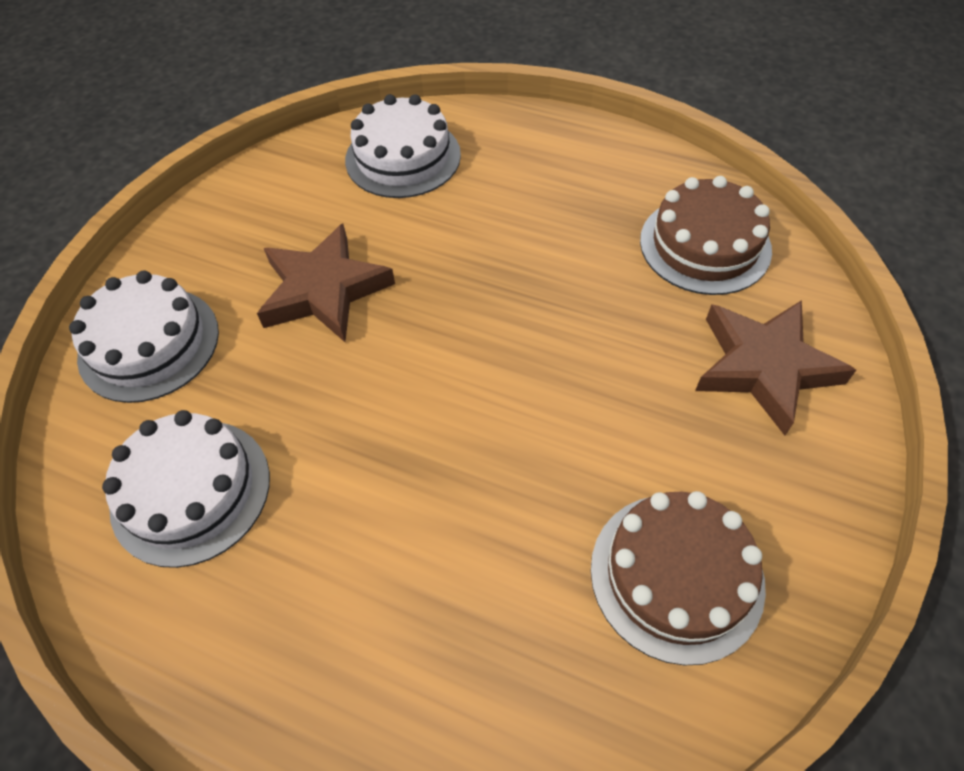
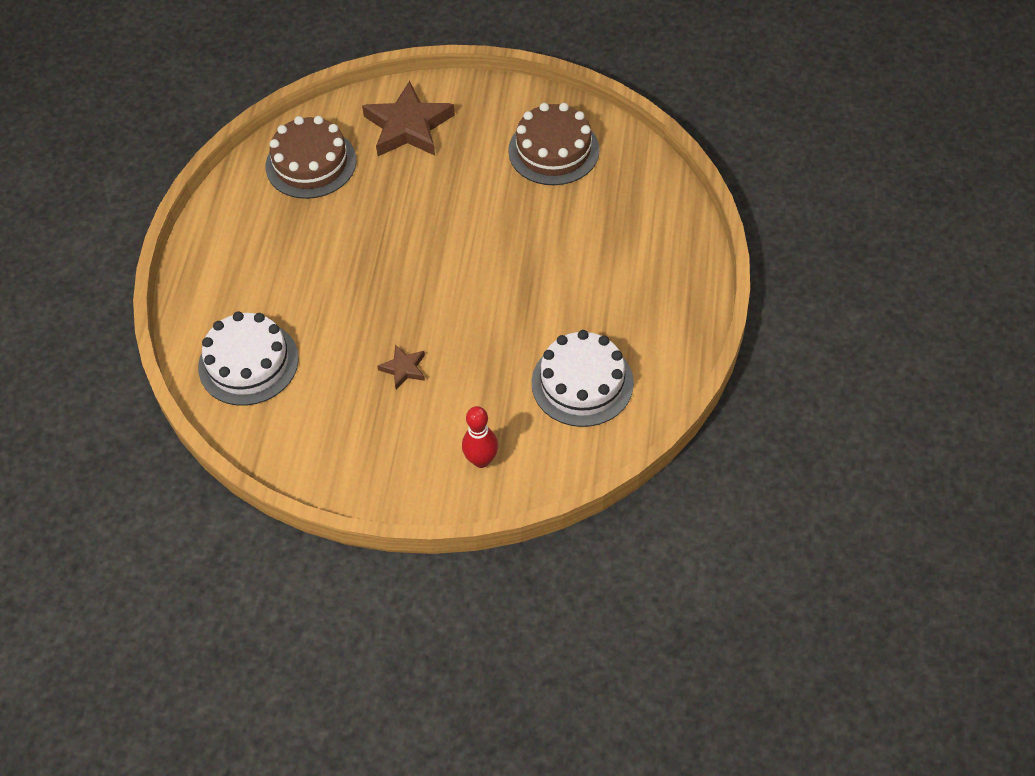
camera: 105 degrees left, 0 degrees up
(149, 343) = (481, 460): white cake -> red bowling pin
(324, 290) = (404, 368): brown star -> brown star, size x0.48

